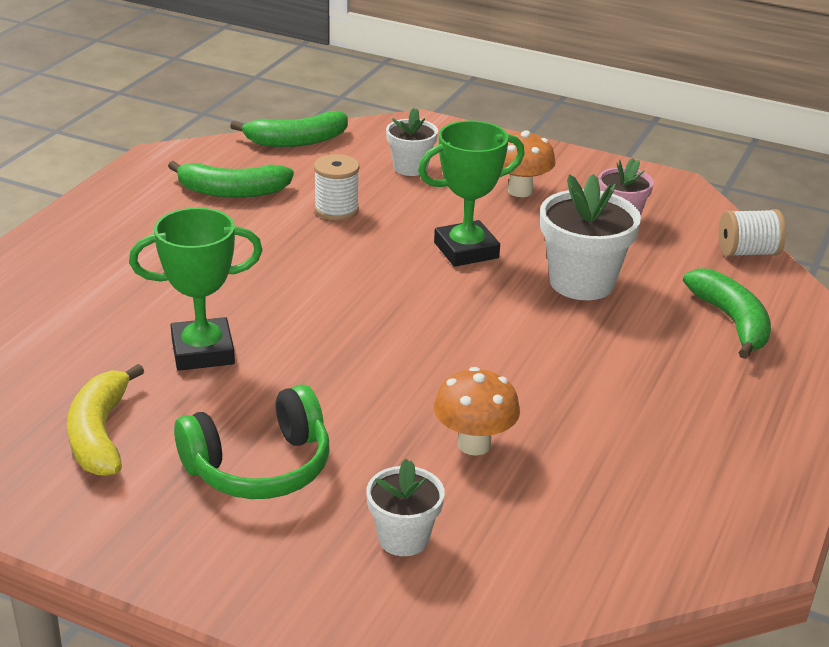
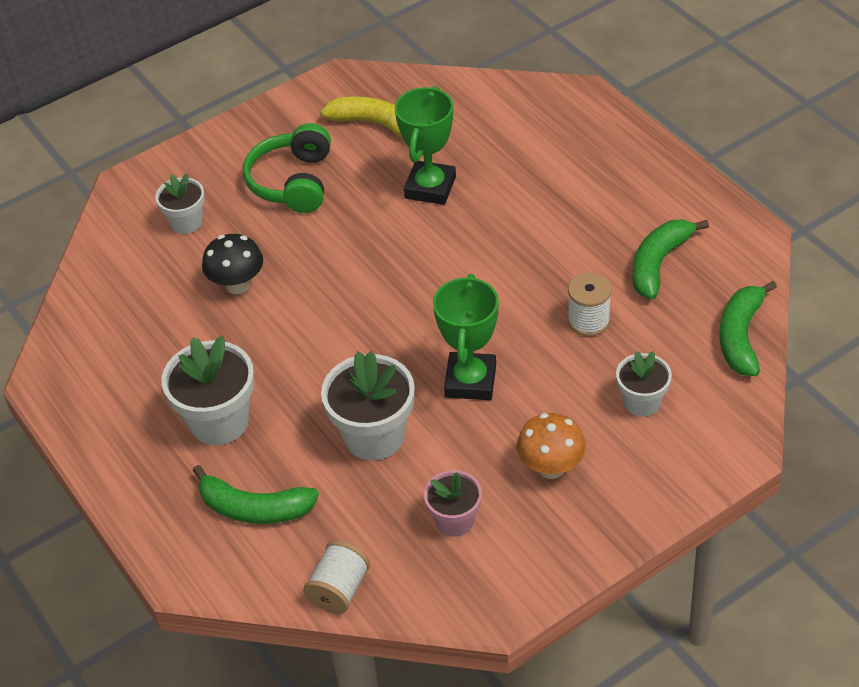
camera: 125 degrees right, 15 degrees up
(474, 444) = (237, 285): orange mushroom -> black mushroom
(667, 381) = (219, 421): none -> white flower pot

